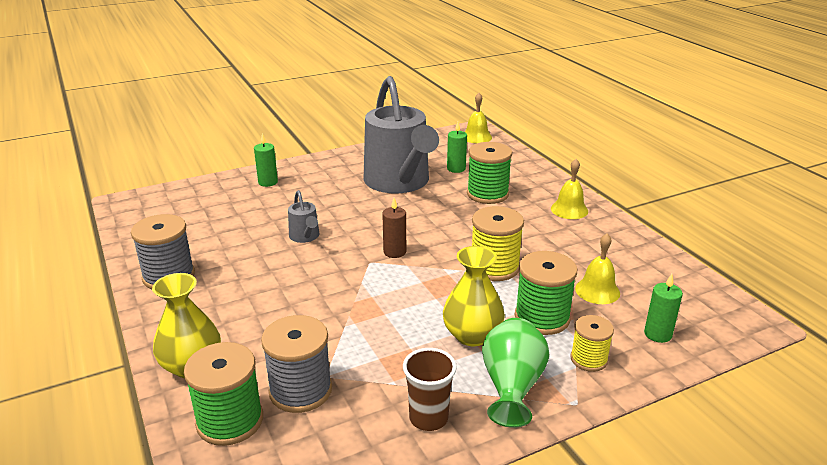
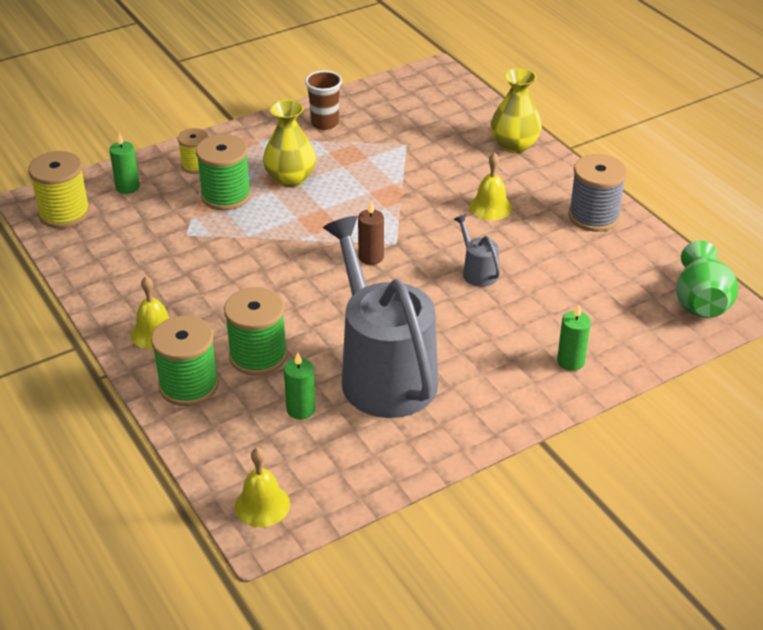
camera: 175 degrees right, 10 degrees up
(230, 421) = (463, 115): green spool -> green spool (189, 385)
(300, 390) = (422, 134): grey spool -> none
(494, 267) = (263, 244): yellow spool -> yellow spool (64, 213)
(511, 387) = (262, 144): green vase -> green vase (700, 302)
(597, 290) = (164, 224): yellow bell -> yellow bell (490, 207)

